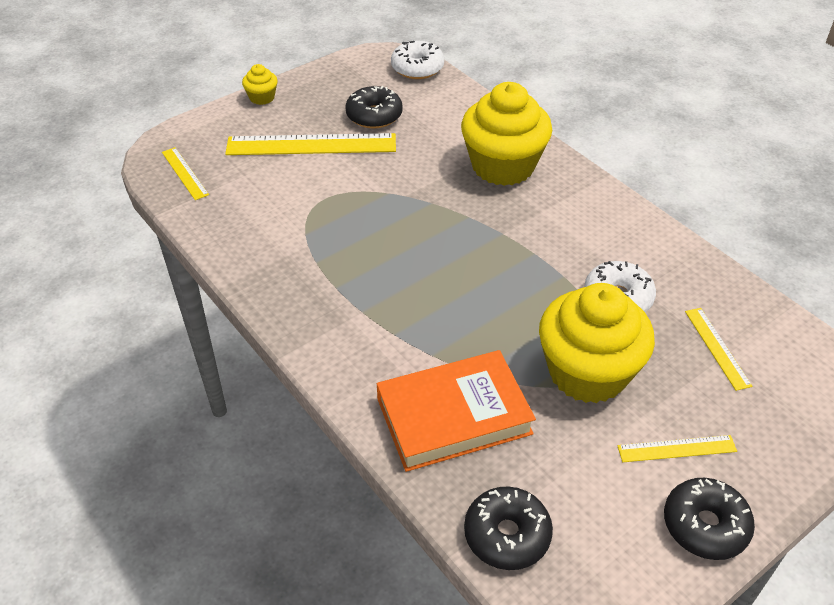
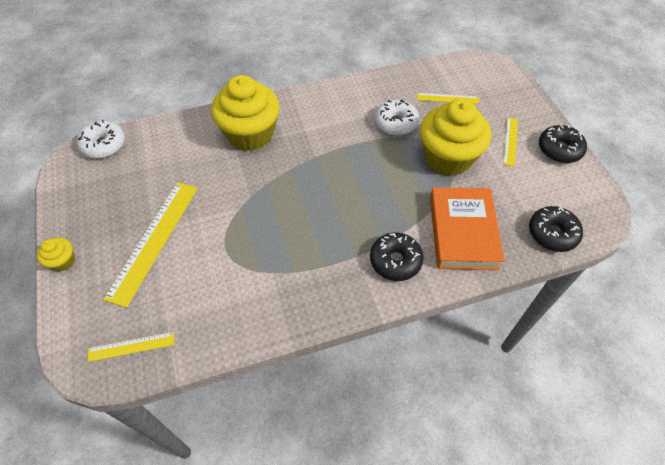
camera: 70 degrees left, 10 degrees up
(374, 116) = (145, 189): black donut -> black donut (395, 261)

